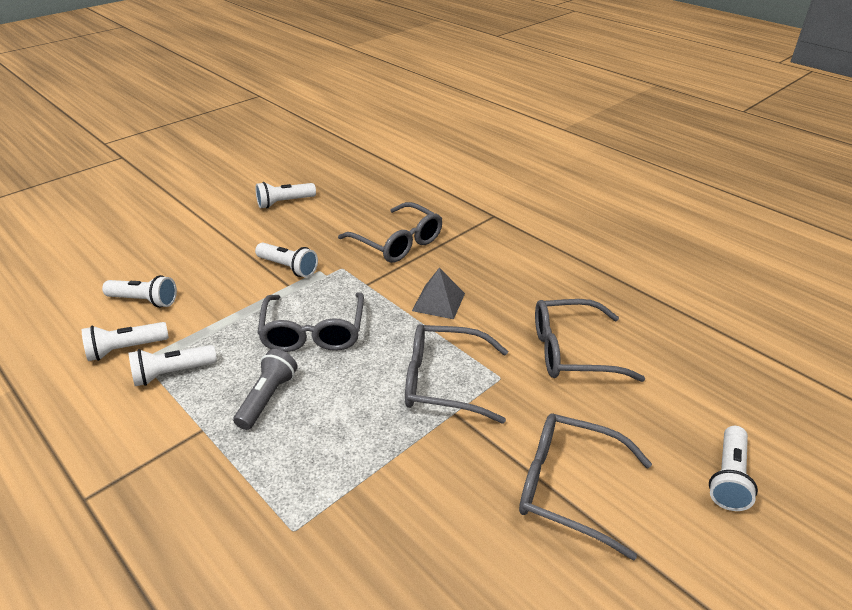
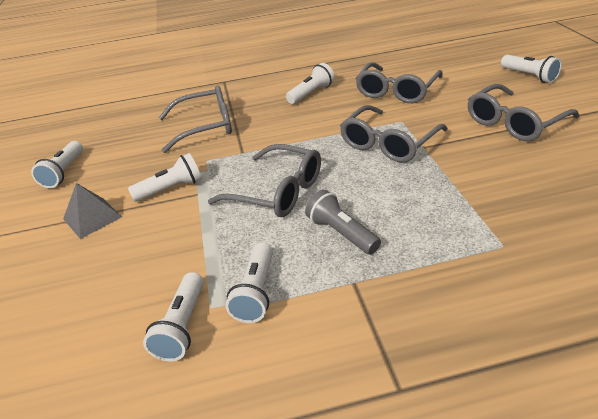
camera: 55 degrees left, 0 degrees up
(144, 300) = (110, 299): white flashlight -> white flashlight (311, 93)
(438, 302) = (299, 126): grey pyramid -> grey pyramid (92, 218)

